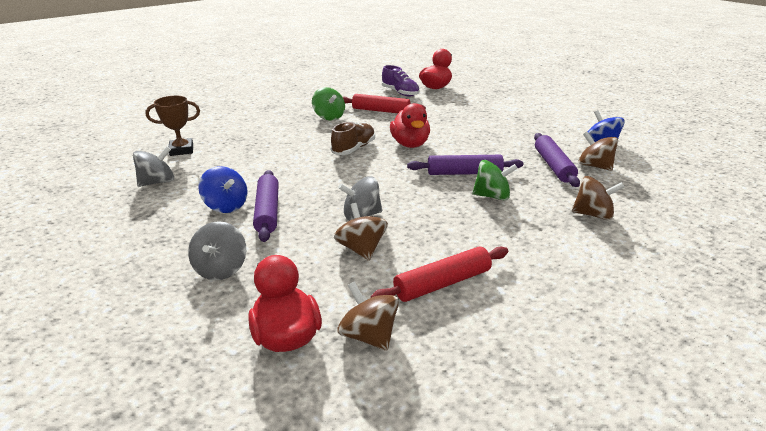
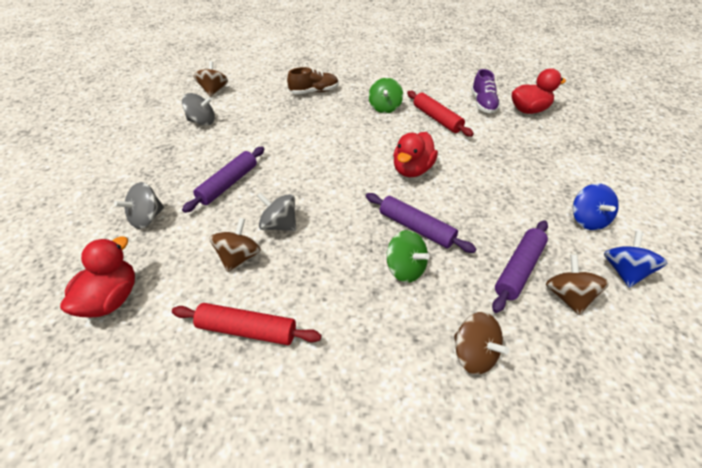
camera: 40 degrees right, 15 degrees up
(181, 150) = (247, 98): brown trophy -> none
(226, 206) = (212, 164): blue spinning top -> blue spinning top (587, 220)
(354, 148) = (360, 152): brown shoe -> brown shoe (314, 92)
(369, 335) = (148, 337): brown spinning top -> brown spinning top (214, 91)

